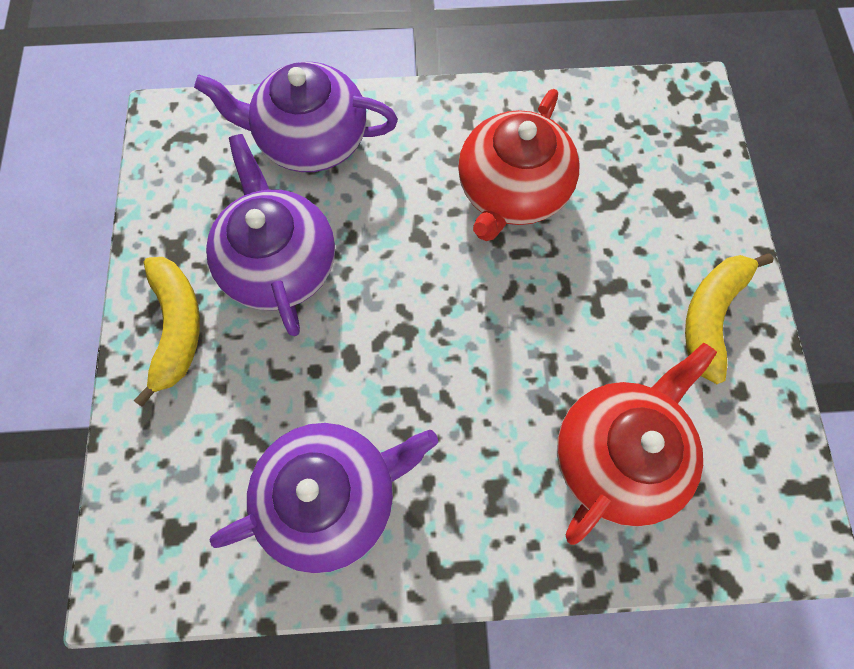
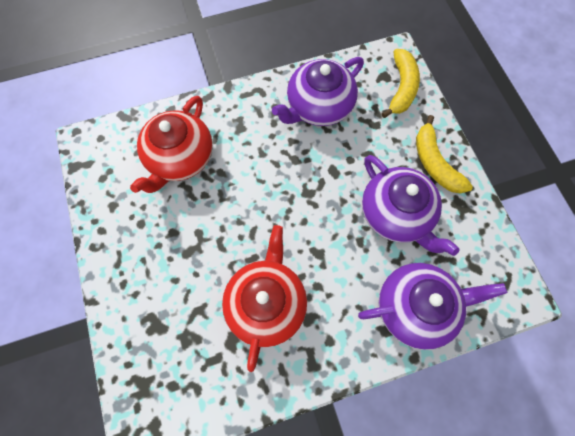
camera: 165 degrees right, 0 degrees up
(711, 316) = (129, 247): yellow banana -> yellow banana (401, 88)

